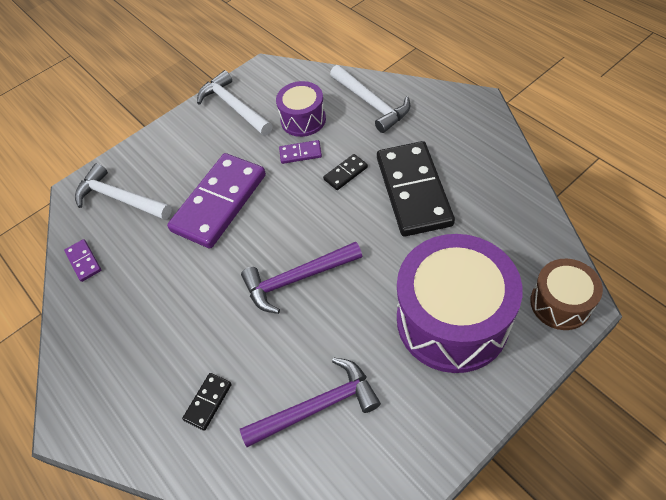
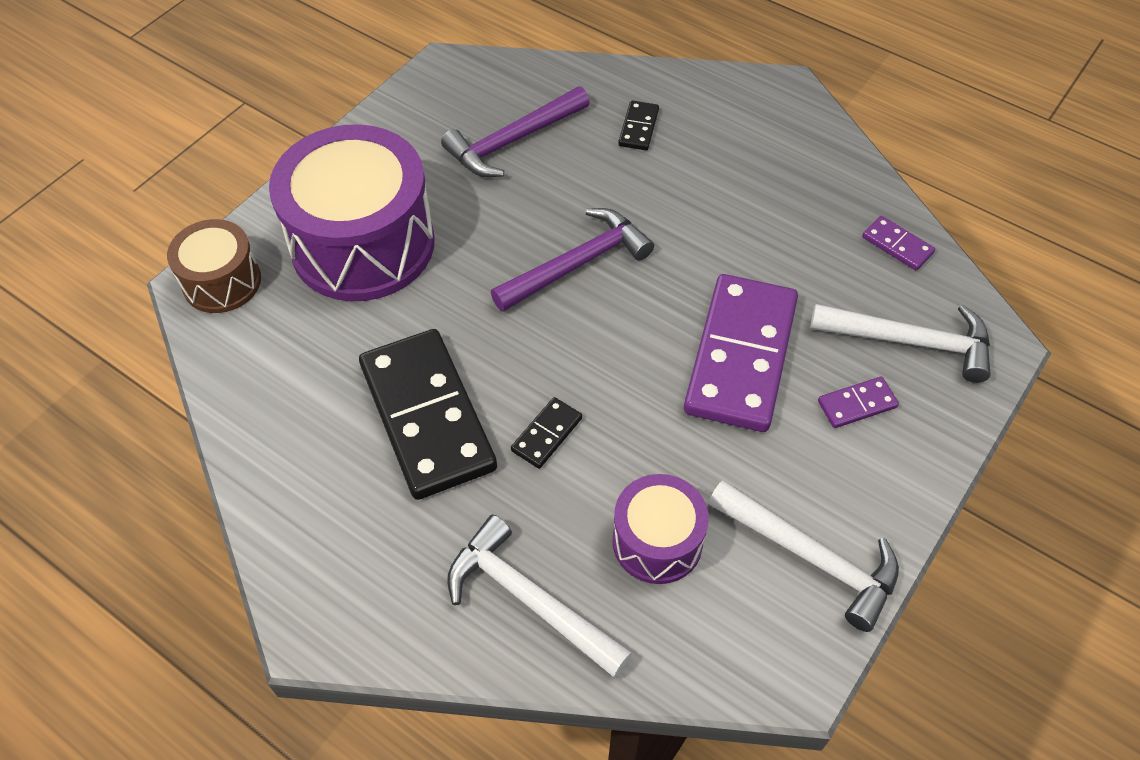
camera: 160 degrees right, 0 degrees up
(300, 153) = (637, 464): purple domino -> purple domino (857, 404)

